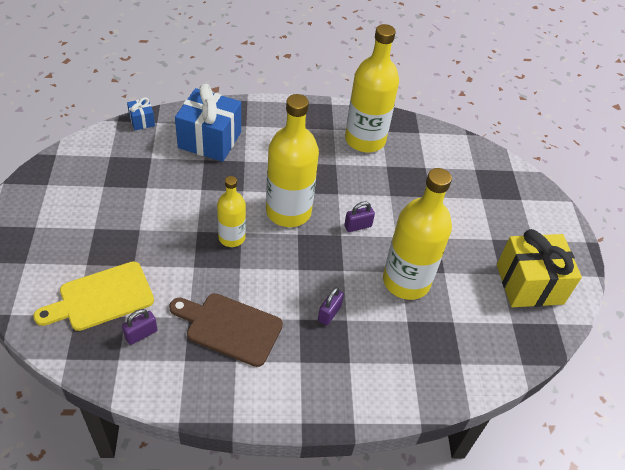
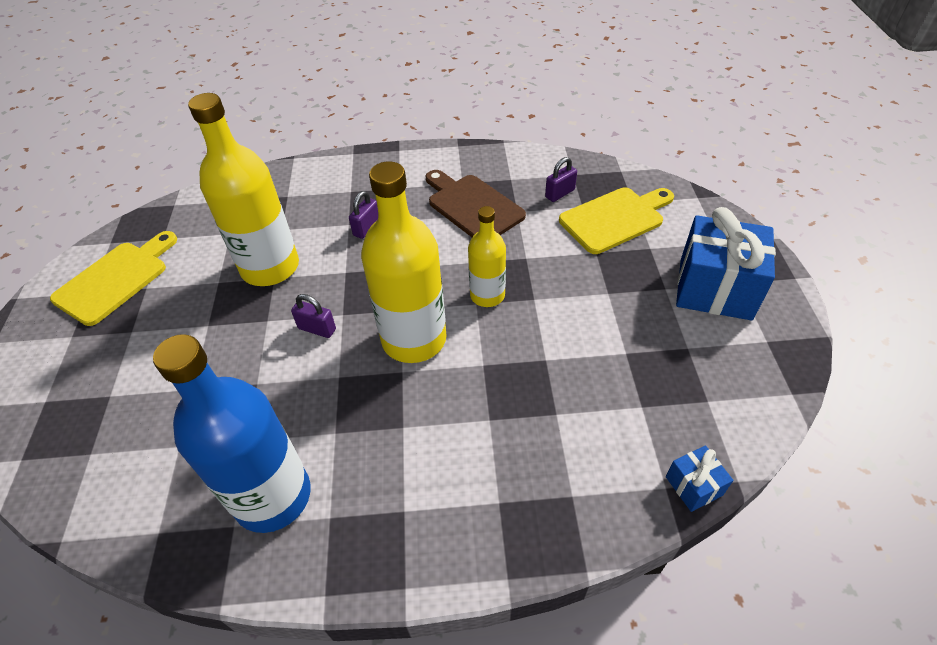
camera: 175 degrees left, 0 degrees up
(209, 140) = (557, 456): blue gift -> blue gift (715, 288)
(230, 328) = (472, 206): brown cutting board -> brown cutting board turned 150 degrees counterclockwise
(358, 226) = (317, 329): purple padlock -> purple padlock turned 45 degrees clockwise
(365, 140) = (272, 496): yellow bottle -> blue bottle
(529, 284) = (115, 279): yellow gift -> yellow cutting board

